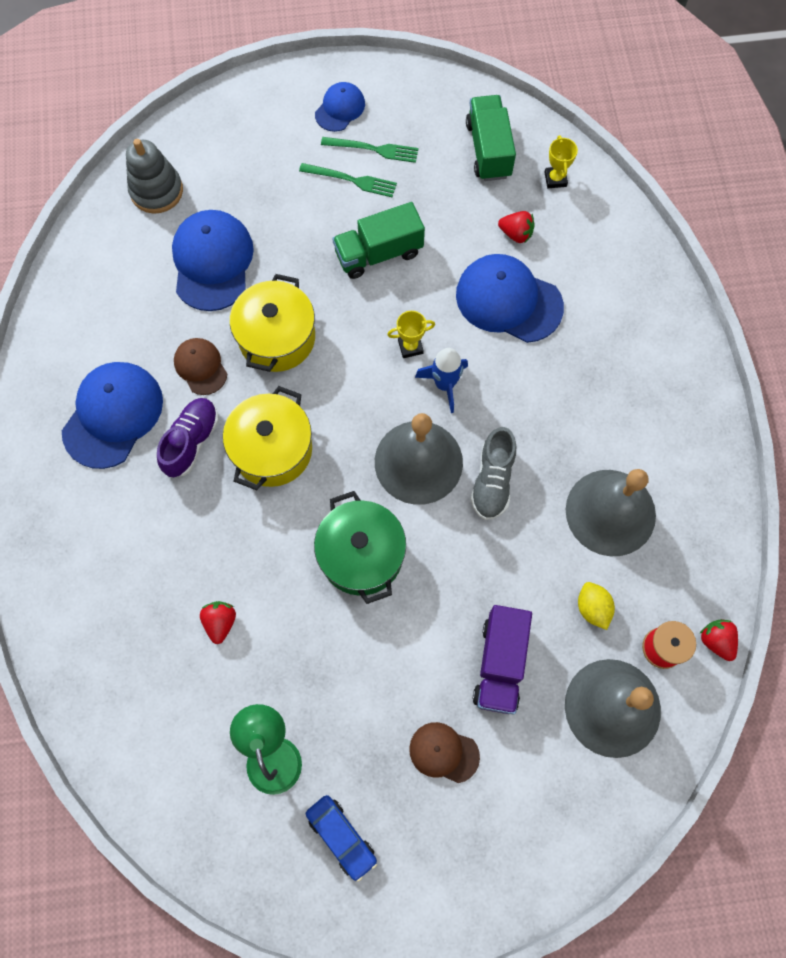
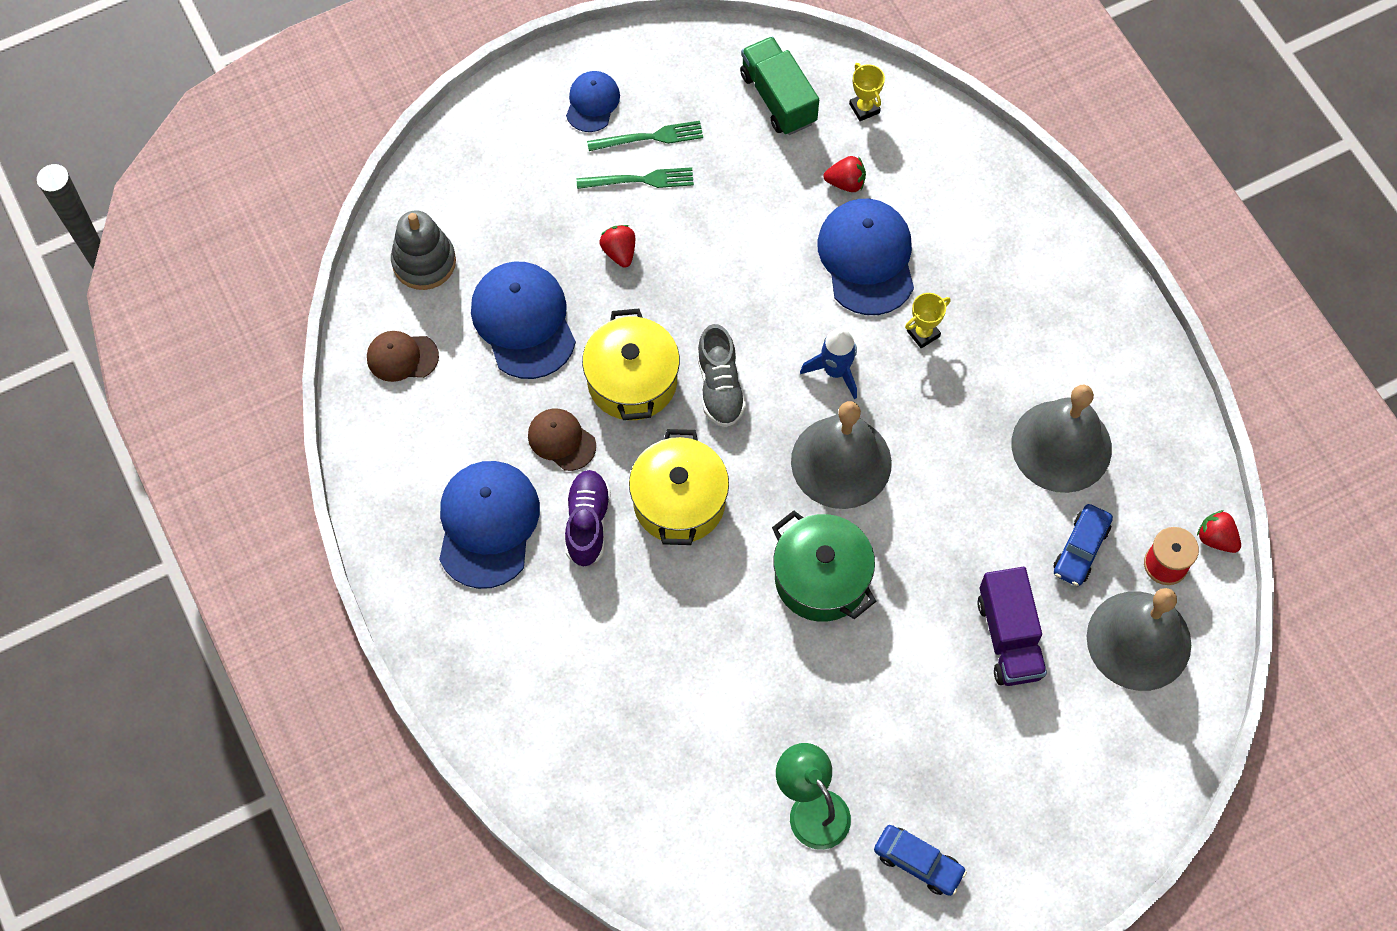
camera: 20 degrees left, 5 degrees down
(220, 622) = (702, 699): red strawberry -> red strawberry (619, 252)
(379, 253) = (705, 252): green truck -> none
(410, 347) = (782, 343): yellow trophy -> yellow trophy (923, 333)
(443, 752) = (987, 744): brown cap -> brown cap (402, 357)
(492, 481) = (927, 455): grey shoe -> grey shoe (720, 387)
(508, 300) = (867, 258): blue cap -> blue cap turned 75 degrees clockwise
(592, 608) = (1080, 549): yellow lemon -> blue car

